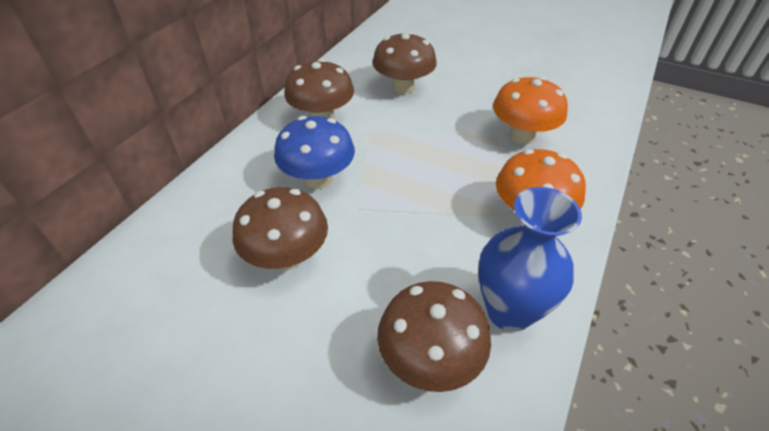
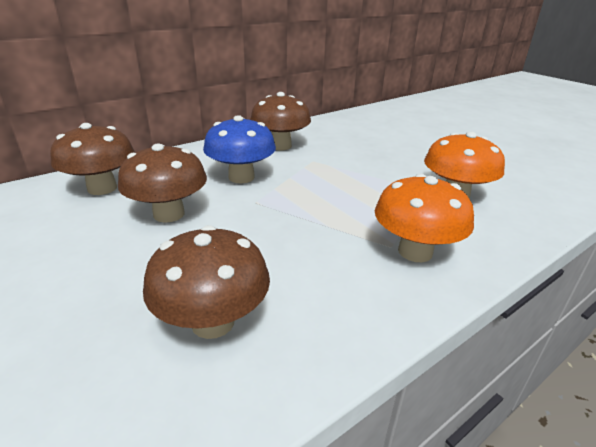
camera: 25 degrees right, 15 degrees down
(403, 87) = (365, 143): brown mushroom -> brown mushroom (102, 188)
(509, 311) = (326, 315): blue vase -> none

